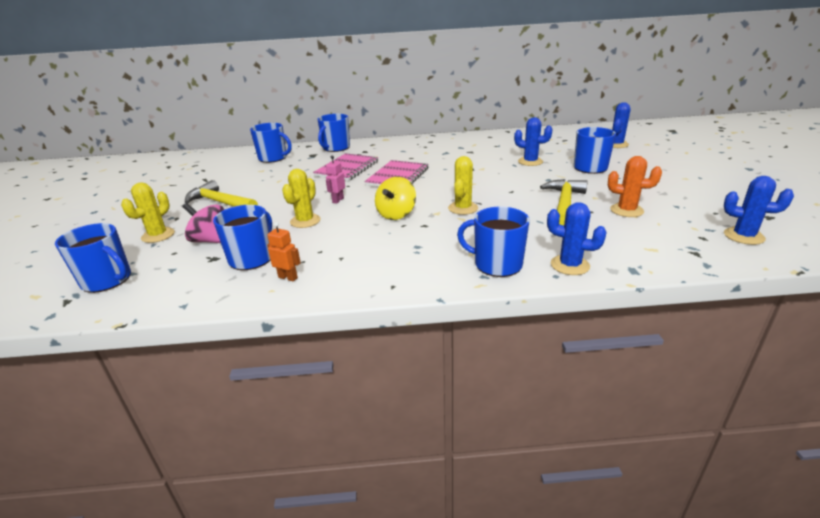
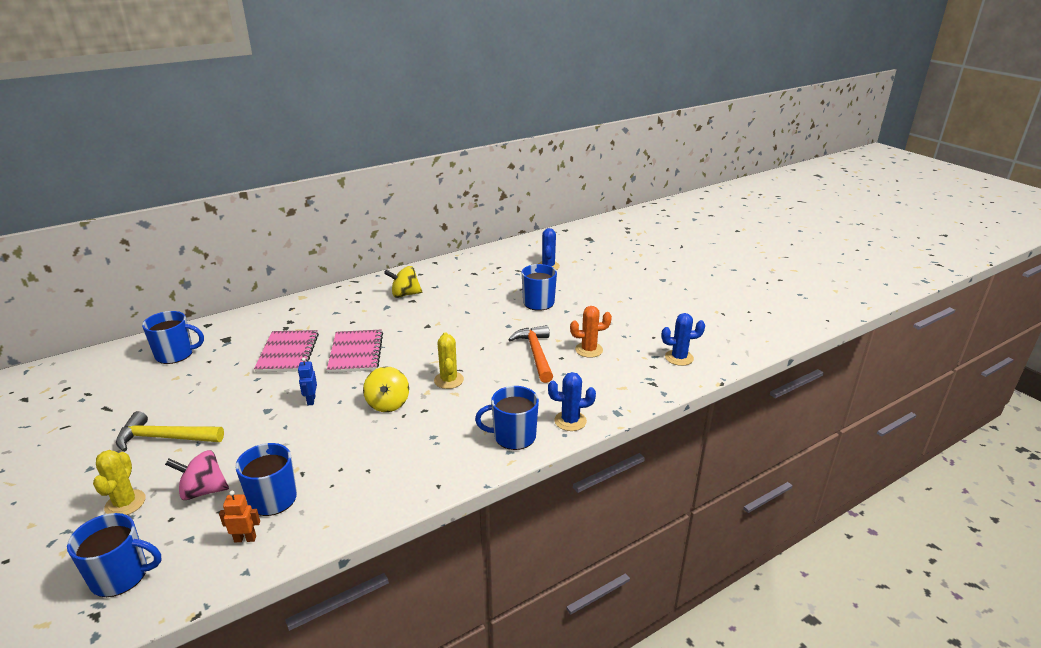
camera: 30 degrees left, 0 degrees up
(288, 277) = (331, 507): orange robot -> orange robot (245, 539)
(305, 221) = (295, 437): yellow cactus -> none
(336, 148) = (248, 322): blue mug -> none
(338, 200) = (311, 400): pink robot -> blue robot
(467, 147) = (405, 294): none -> yellow spinning top
(530, 162) = (480, 304): blue cactus -> none
(564, 204) = (536, 353): yellow hammer -> orange hammer

